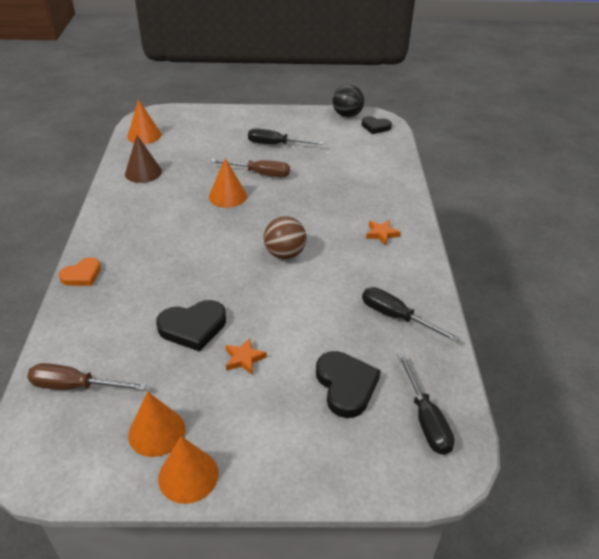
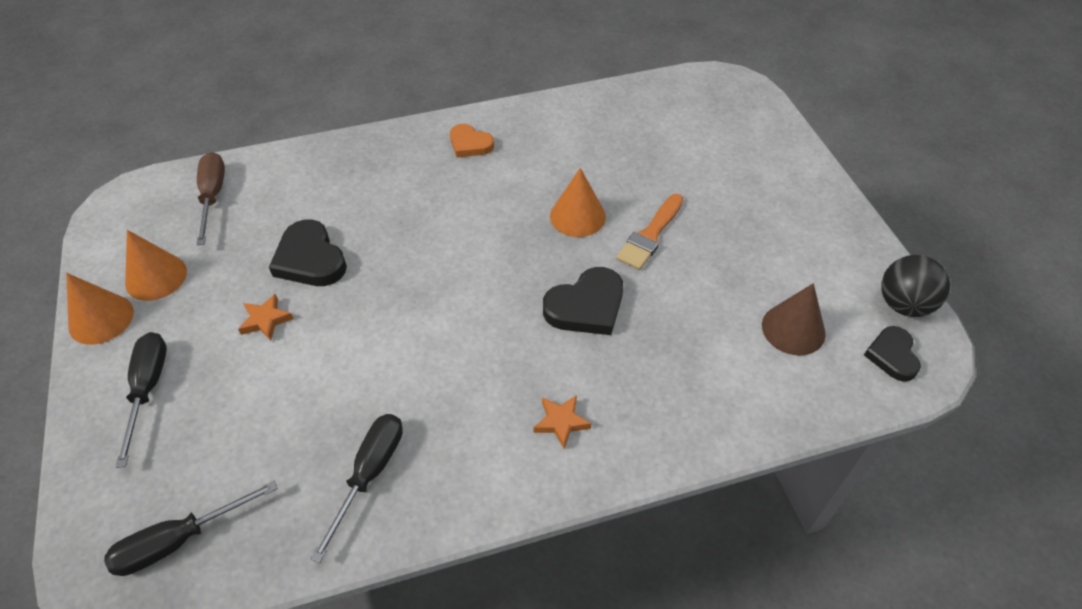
camera: 75 degrees right, 10 degrees up
(82, 275) = (376, 141): orange heart -> orange heart (470, 144)
(143, 172) = (591, 121): brown cone -> brown cone (793, 329)
(144, 135) = (678, 93): orange cone -> none
(260, 174) = (650, 235): brown screwdriver -> orange brush
(276, 144) = (741, 232): black screwdriver -> black screwdriver (148, 389)
(284, 254) = (471, 311): brown ball -> none
(346, 386) = (231, 435): black heart -> black heart (586, 306)

